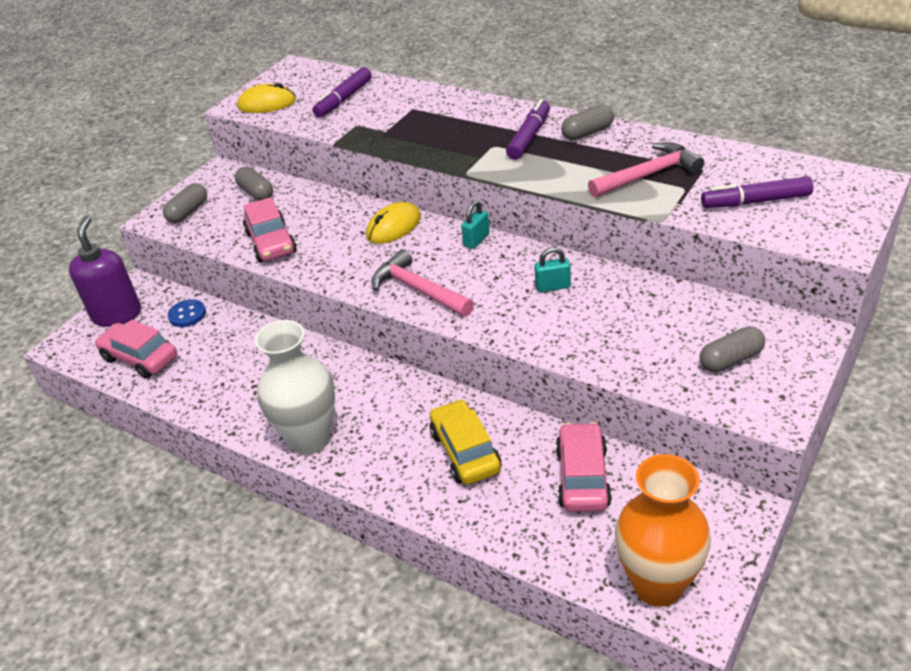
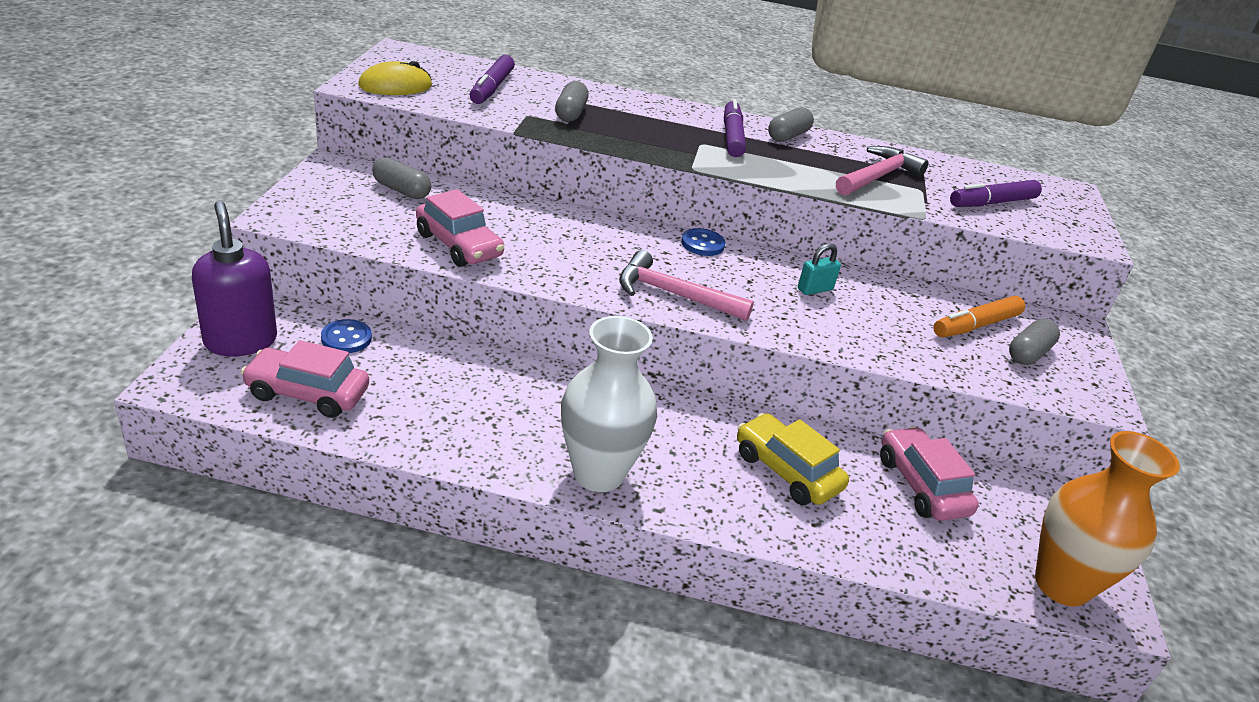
camera: 30 degrees left, 5 degrees down
(188, 212) = (321, 210): grey capsule -> grey capsule (570, 113)
(394, 227) = (600, 230): yellow mouse -> none
(476, 240) = (702, 244): turquoise padlock -> blue button
(694, 328) = (976, 325): none -> orange marker

